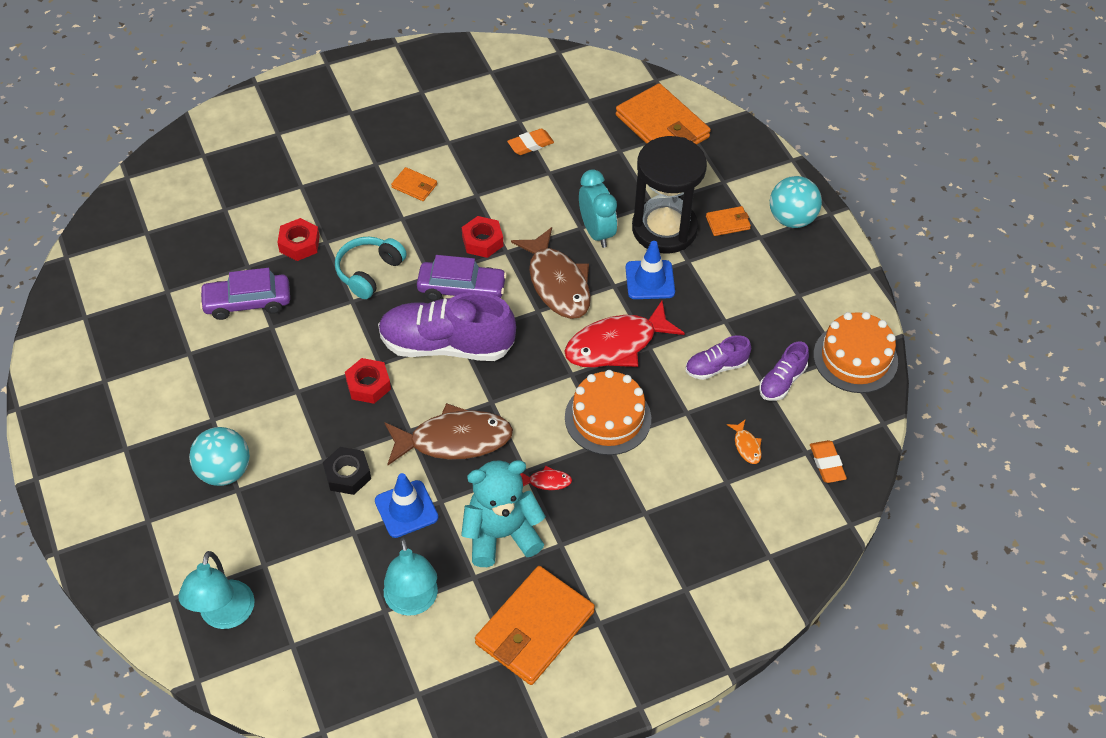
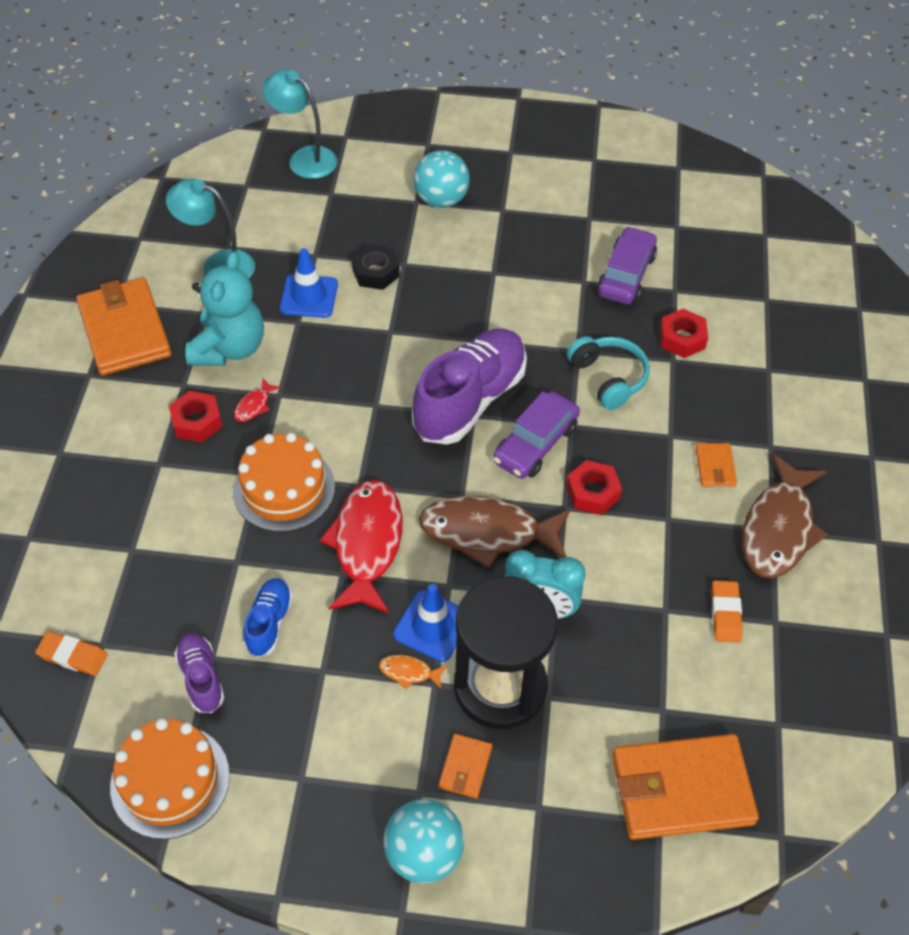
camera: 120 degrees right, 0 degrees up
(368, 385) = (464, 323): red nut -> red nut (197, 421)
(414, 186) = (715, 467): orange wallet -> orange wallet turned 60 degrees counterclockwise
(454, 440) = (354, 358): brown fish -> brown fish (778, 528)
(716, 367) = (269, 623): purple shoe -> blue shoe
(746, 446) = (155, 592): orange fish -> orange fish (409, 672)

